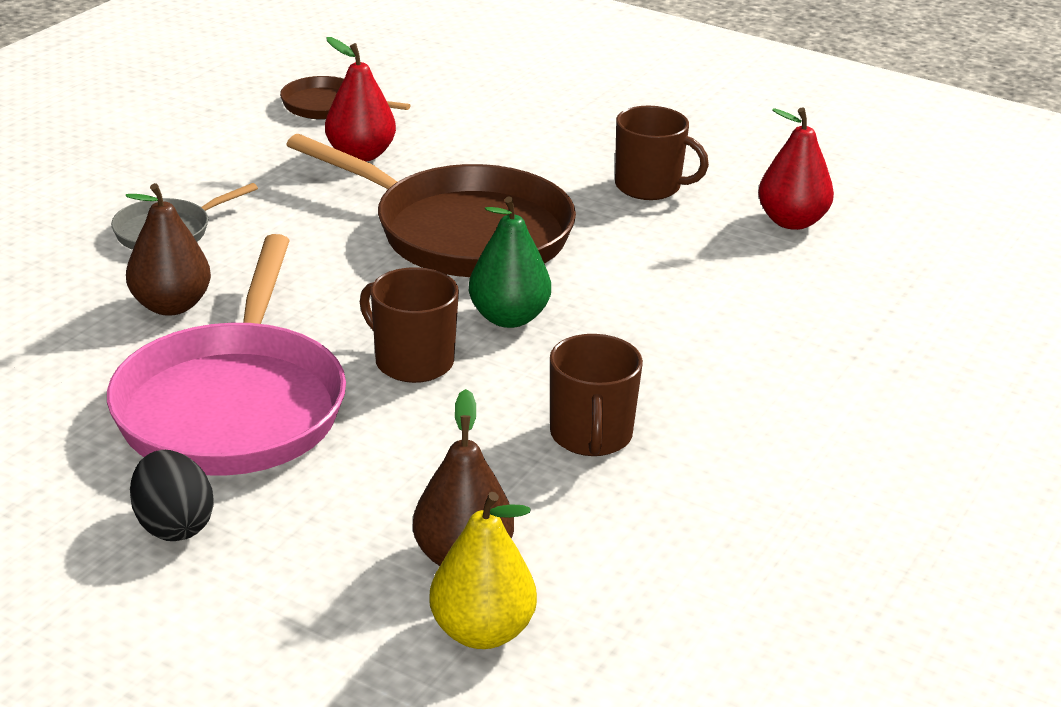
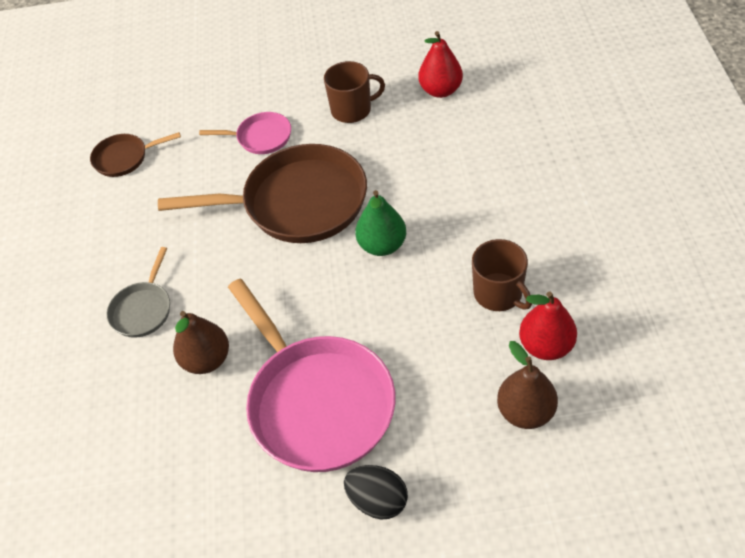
camera: 30 degrees left, 20 degrees up
(361, 155) = (183, 183): red pear -> red pear (546, 346)
(412, 361) = (369, 307): brown mug -> none
(482, 632) = (580, 448): yellow pear -> none
(502, 159) = (260, 137): none -> pink pan

